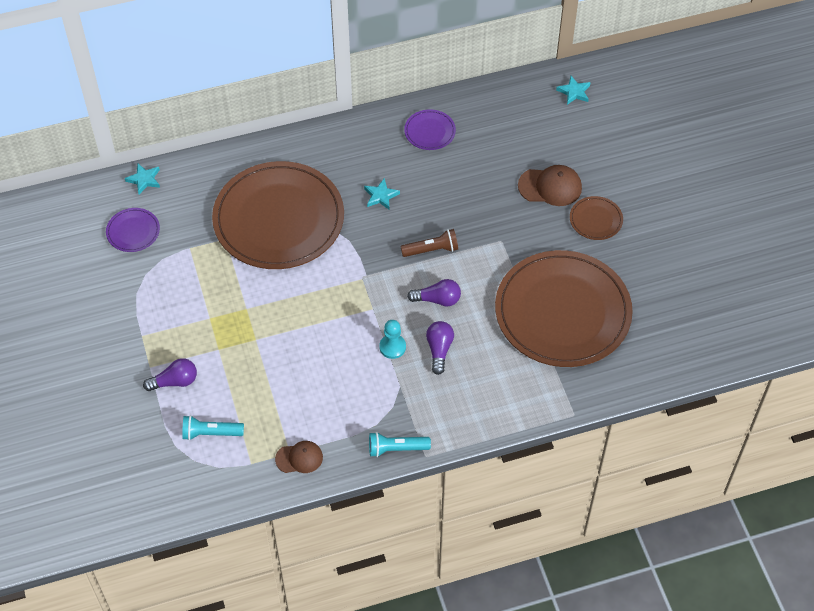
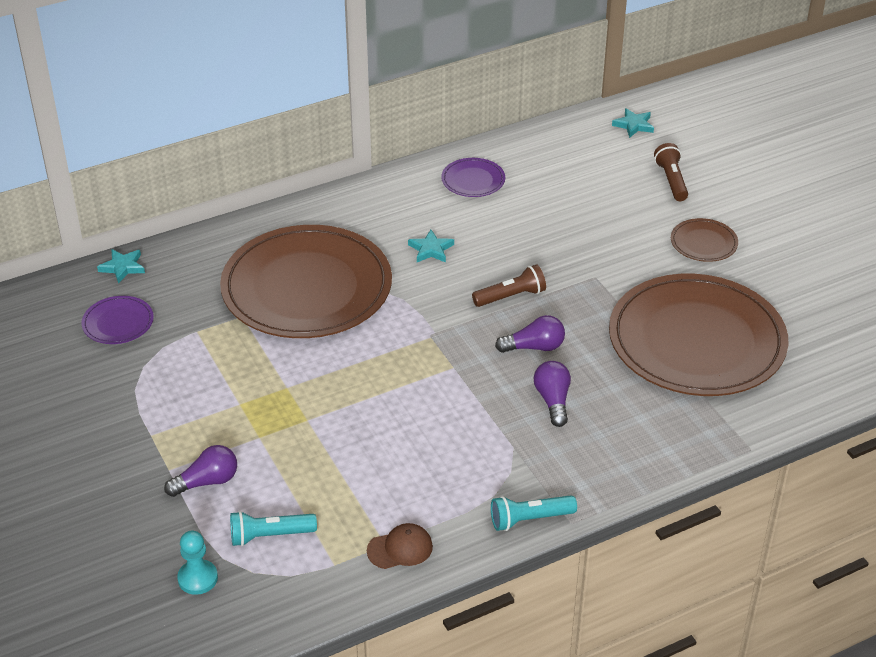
camera: 10 degrees left, 15 degrees down
(392, 347) = (491, 405): turquoise pawn -> turquoise pawn (198, 578)
(550, 187) = (637, 217): brown cap -> none
(588, 154) = (671, 181): none -> brown flashlight

